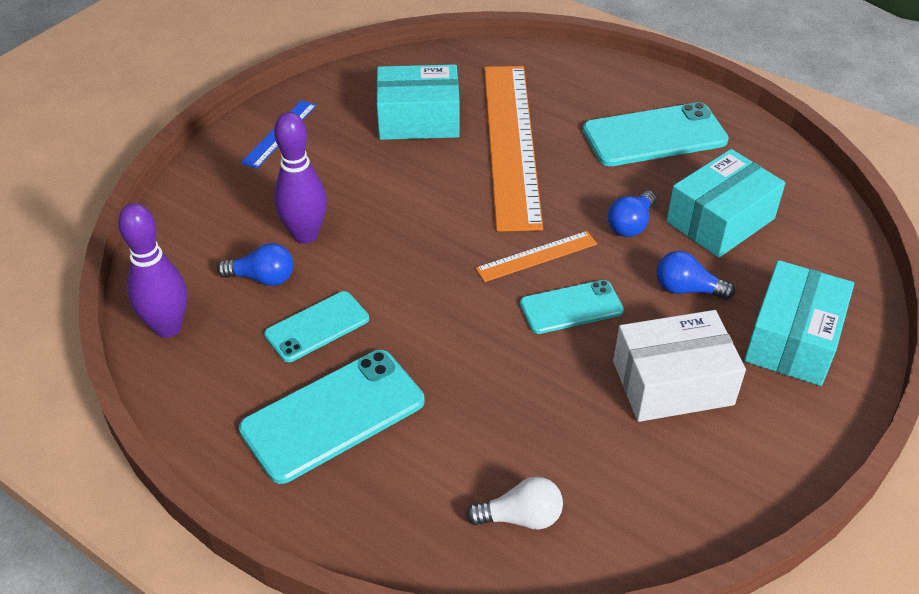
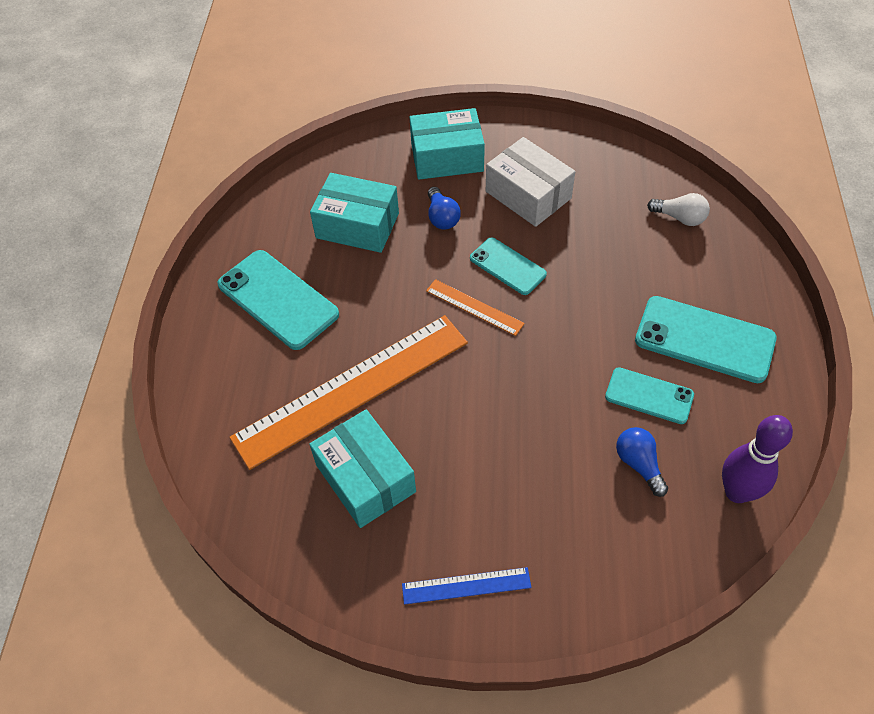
camera: 120 degrees left, 10 degrees up
(305, 235) = (572, 467): purple bowling pin -> none
(521, 517) = (680, 218): white light bulb -> white light bulb turned 150 degrees clockwise
(631, 224) = (399, 270): blue light bulb -> none

